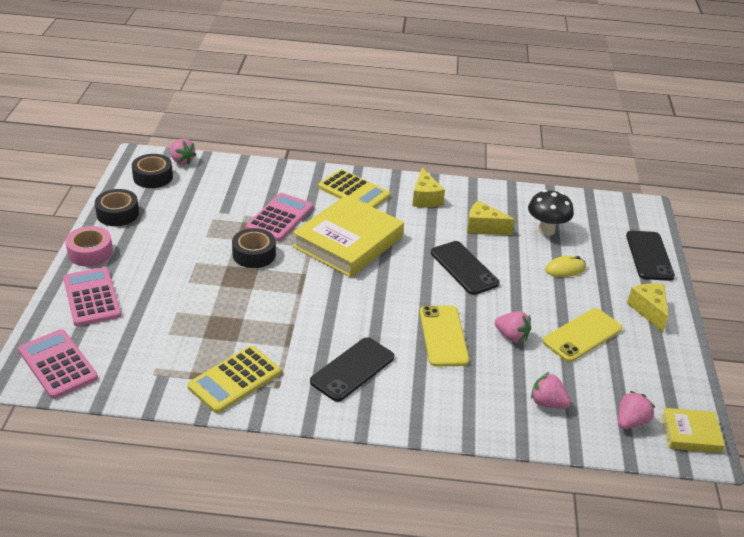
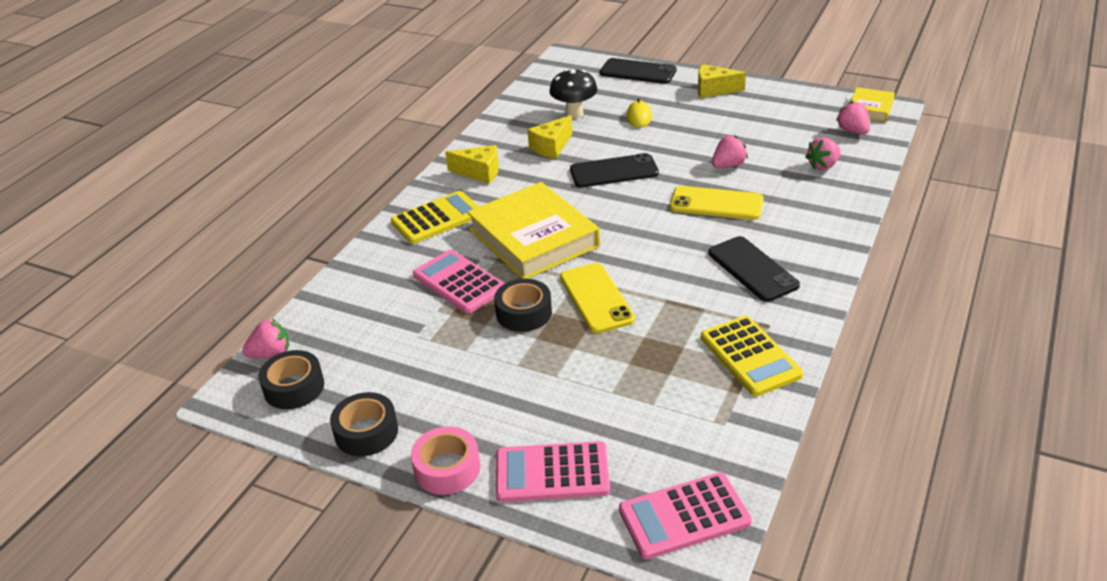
camera: 65 degrees left, 0 degrees up
(582, 335) = (737, 129): yellow phone -> yellow phone (596, 298)

